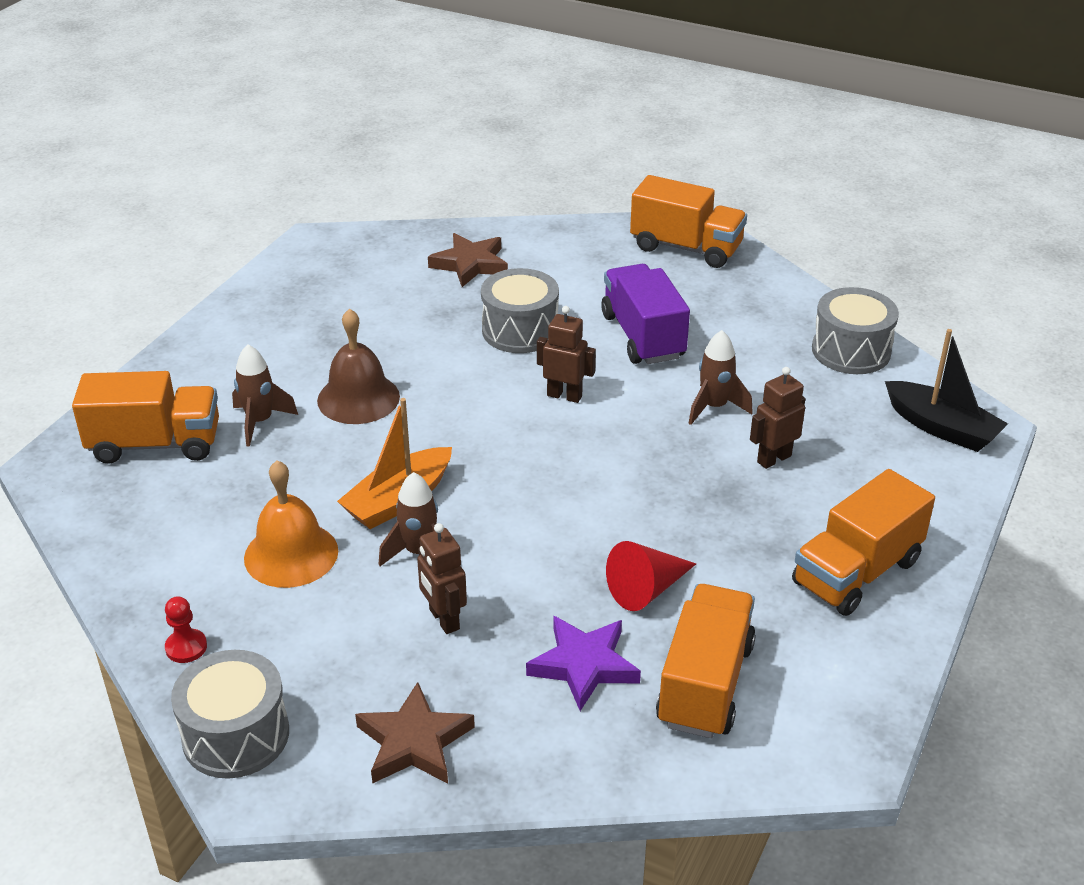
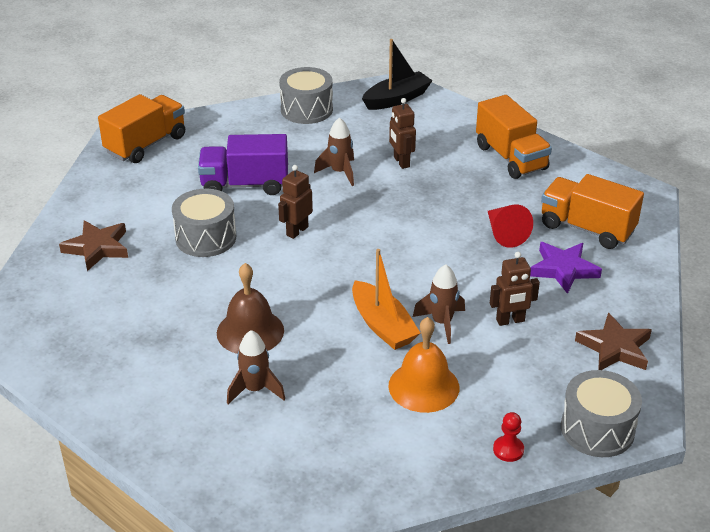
camera: 75 degrees left, 0 degrees up
(155, 444) = (257, 456): orange truck -> none

